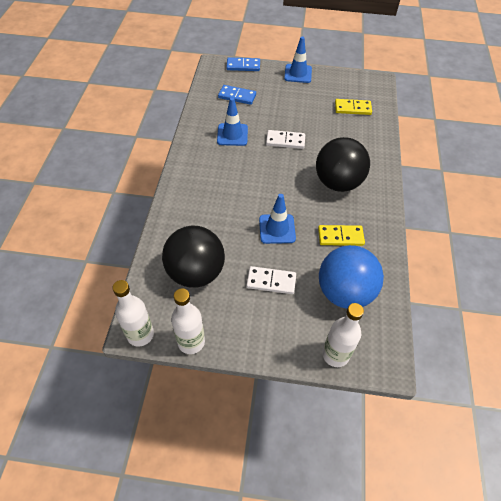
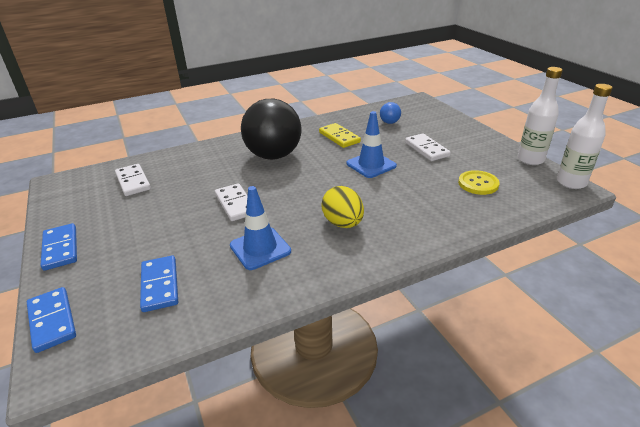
camera: 120 degrees left, 20 degrees down
(196, 272) = (478, 184): black ball -> yellow button
(222, 175) = (343, 223): none -> yellow egg
(298, 74) = (60, 248): blue traffic cone -> blue domino
(335, 354) = (440, 113): white bottle -> none
(344, 292) = (389, 122): blue ball -> blue ball, size x0.41
(352, 108) = (133, 182): yellow domino -> white domino

